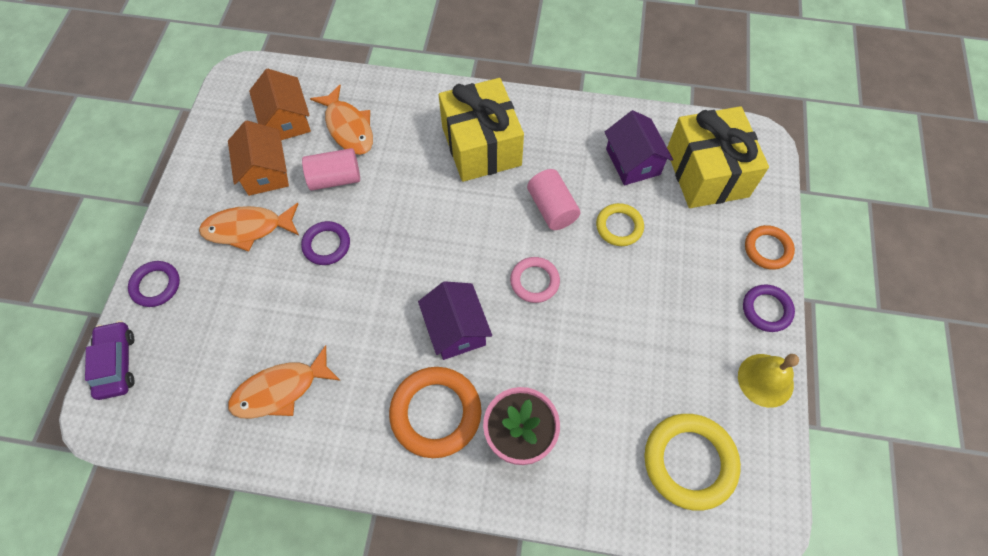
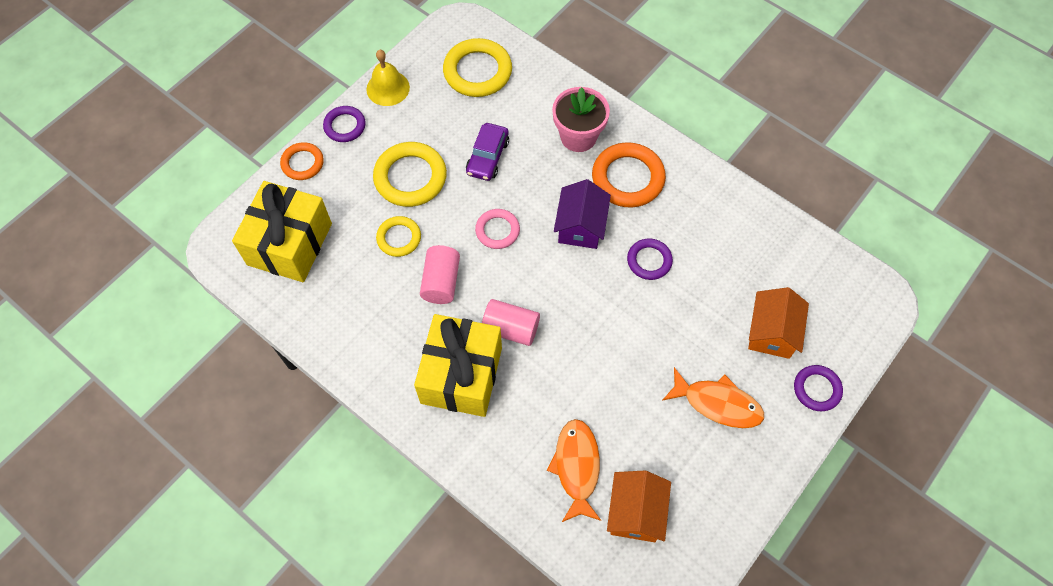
camera: 150 degrees left, 0 degrees up
(116, 363) = (864, 335): purple car -> purple car (488, 157)
(265, 172) = (680, 458): orange house -> orange house (771, 332)
(280, 390) = (736, 249): orange fish -> none
(326, 245) = (652, 350): purple ring -> purple ring (649, 261)
(335, 178) = (616, 414): pink cylinder -> pink cylinder (511, 329)
(633, 162) = (341, 287): purple house -> none
(657, 290) = (410, 177): none -> yellow ring

